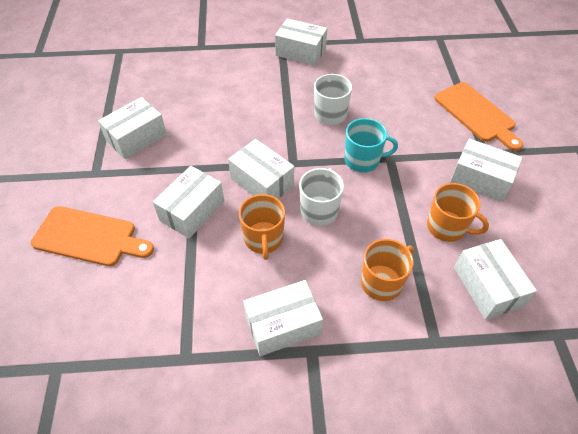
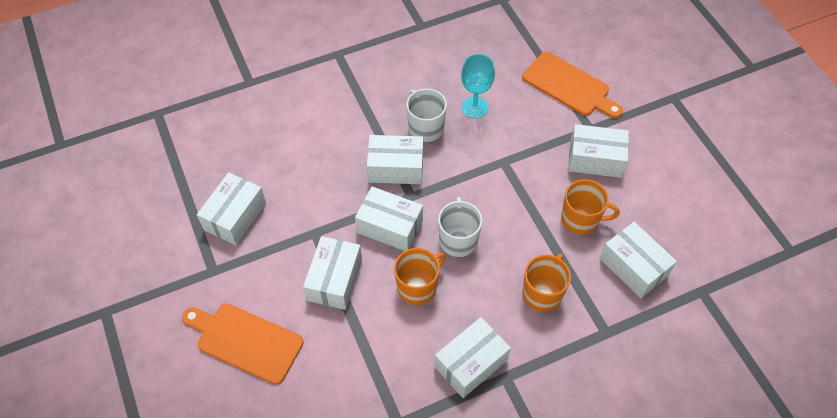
camera: 20 degrees left, 5 degrees up
(89, 237) = (245, 341): orange cutting board -> orange cutting board turned 150 degrees counterclockwise
(263, 239) = (418, 286): orange mug -> orange mug turned 105 degrees counterclockwise
(300, 52) = (363, 58): white box -> white box (396, 167)
(363, 160) = (478, 172): turquoise mug -> none
(381, 109) = (474, 107): none -> turquoise goblet

